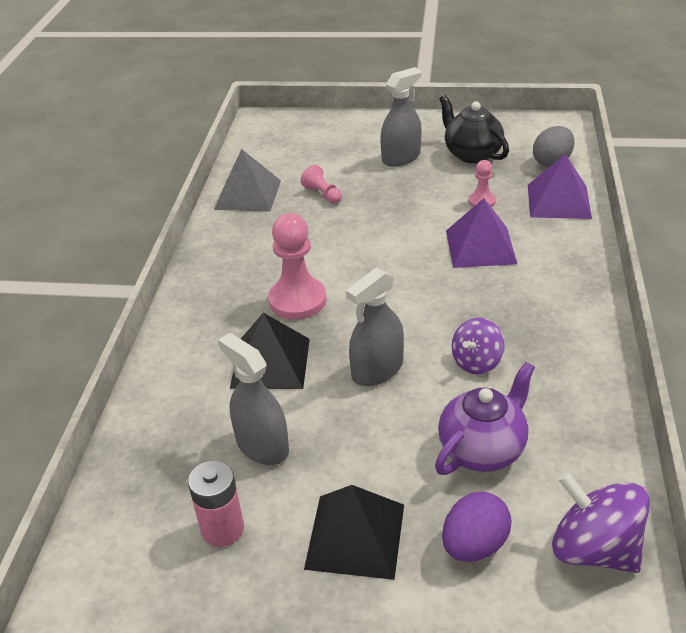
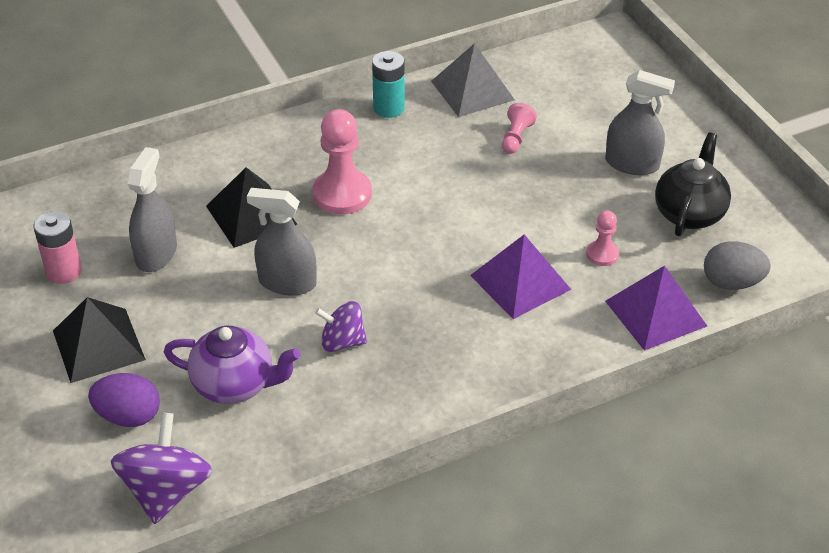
camera: 55 degrees right, 5 degrees up
(221, 240) = (389, 108): none -> turquoise battery

